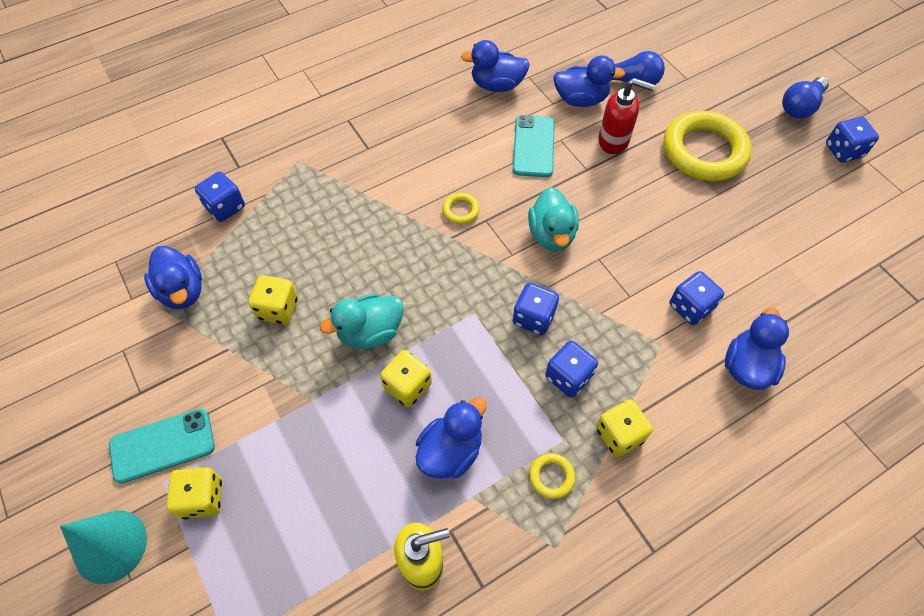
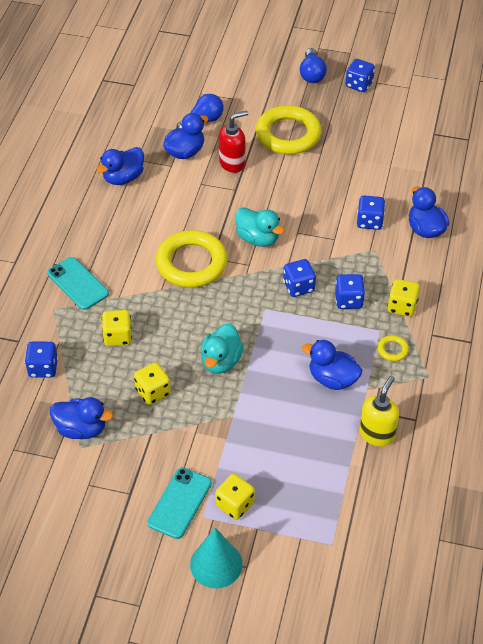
camera: 45 degrees left, 10 degrees down
(407, 386) = (274, 369): yellow dice -> yellow dice (118, 336)
(450, 451) = (332, 379): blue duck -> blue duck turned 60 degrees counterclockwise
(460, 210) = (191, 263): yellow ring -> yellow ring, size x2.43
(533, 146) = (190, 198): turquoise phone -> turquoise phone (78, 283)

